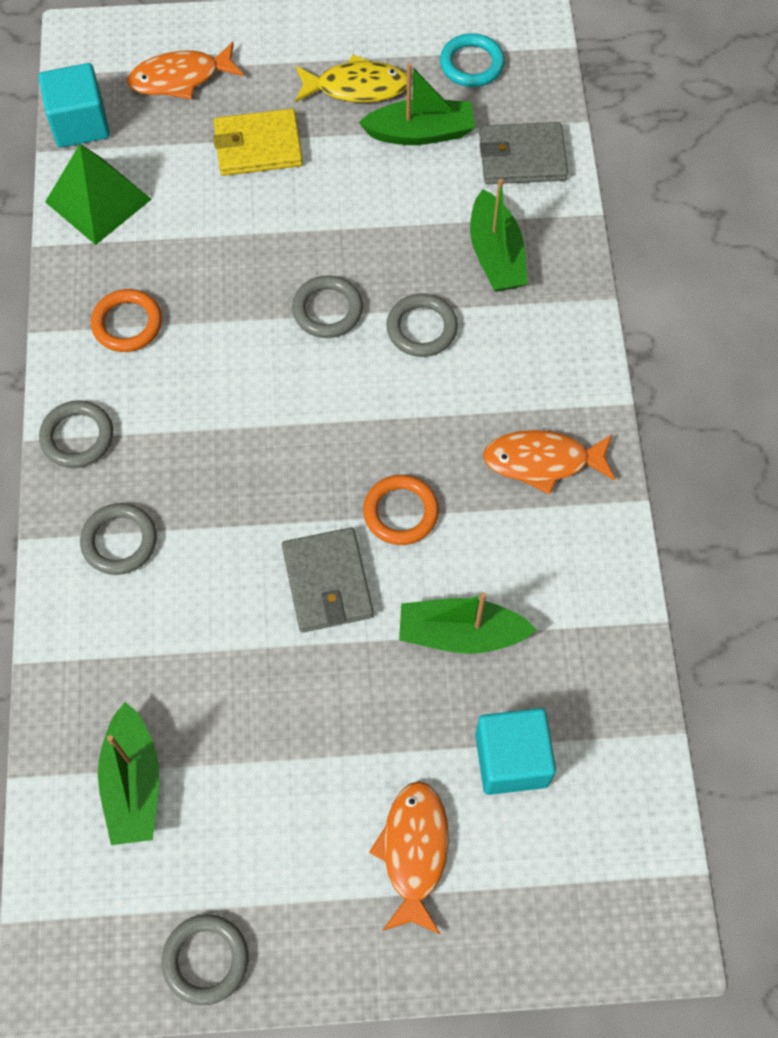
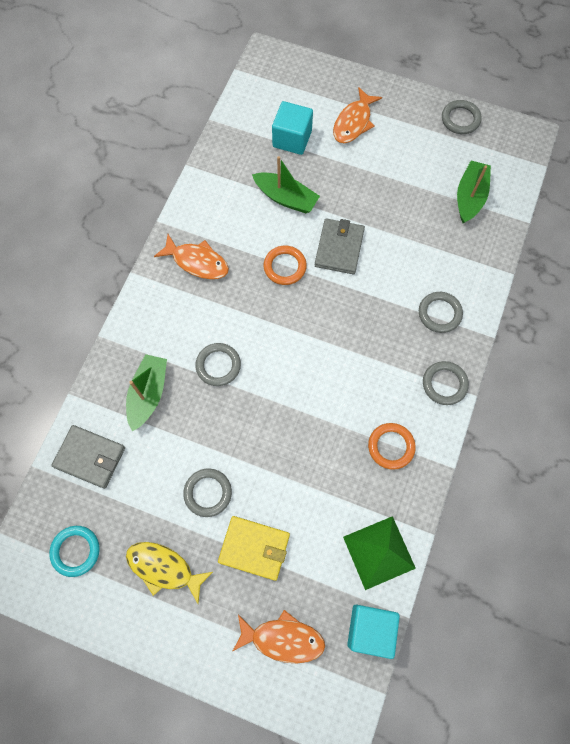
camera: 155 degrees left, 5 degrees up
(327, 310) = (267, 402): grey ring -> grey ring (208, 493)
(420, 133) = (142, 508): green boat -> none

